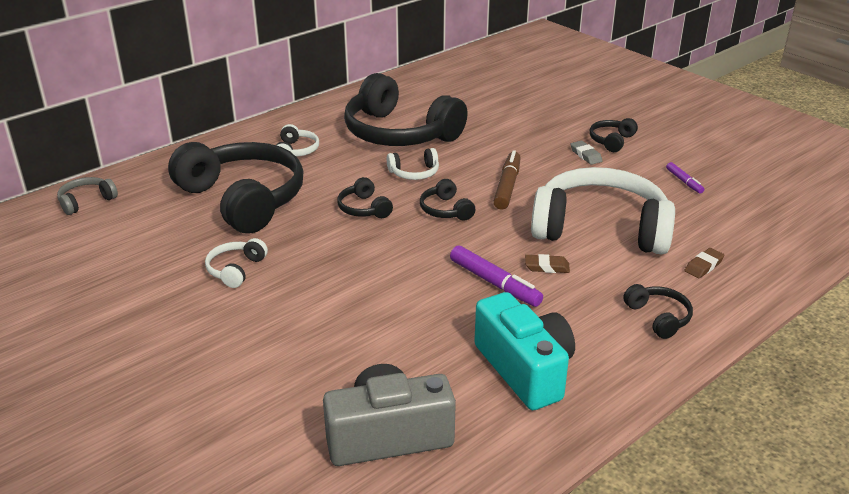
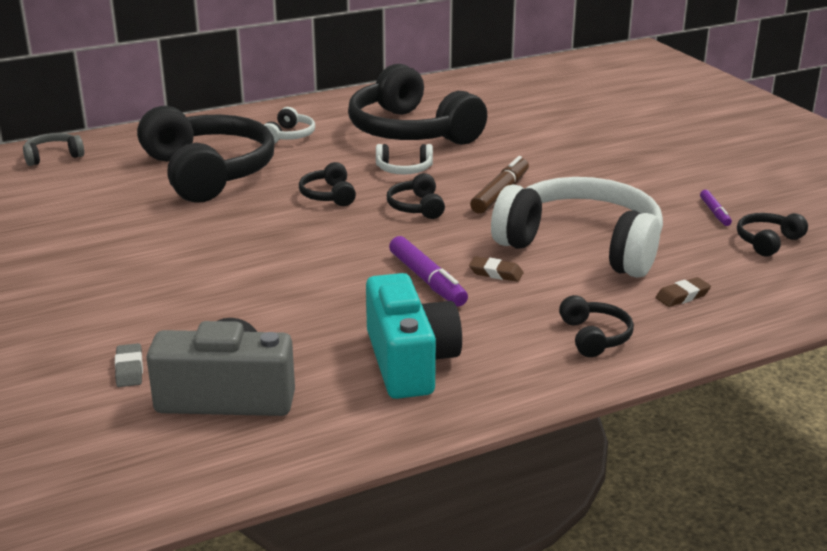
camera: 15 degrees right, 5 degrees down
(236, 270) = (163, 232): white headphones -> none
(585, 155) = (612, 174): grey eraser -> grey eraser (129, 369)
(611, 141) = (652, 164): black headphones -> black headphones (767, 241)

